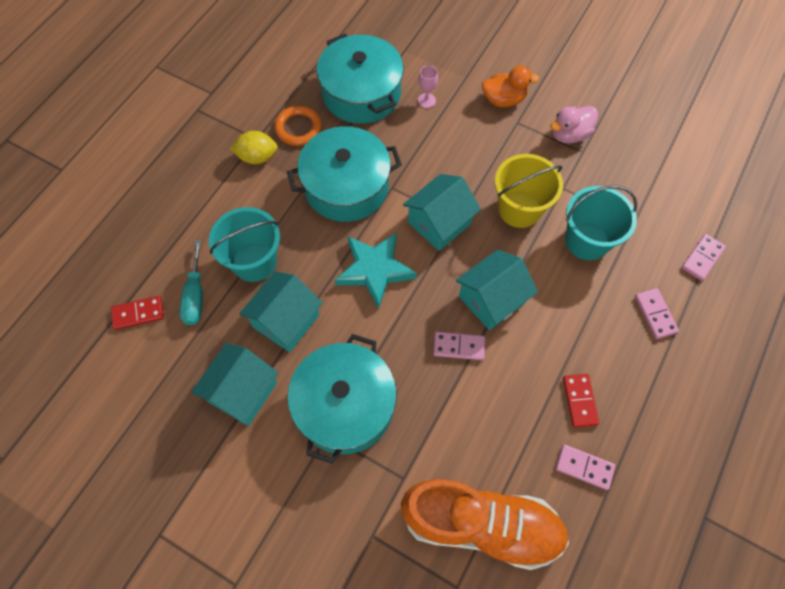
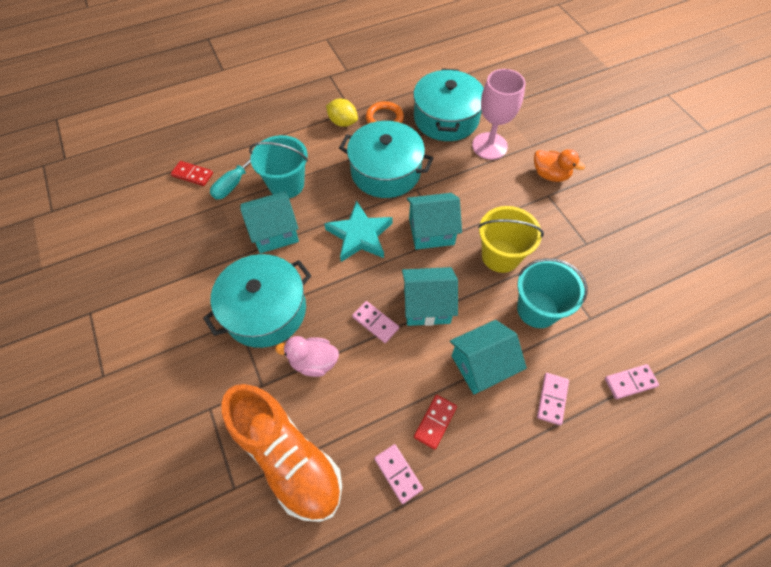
camera: 35 degrees right, 5 degrees down
(242, 392) = (210, 259): turquoise house -> turquoise house (481, 365)
(426, 100) = (489, 146): pink goblet -> pink goblet, size x2.27
(569, 134) = (585, 226): pink duck -> pink duck (313, 362)

